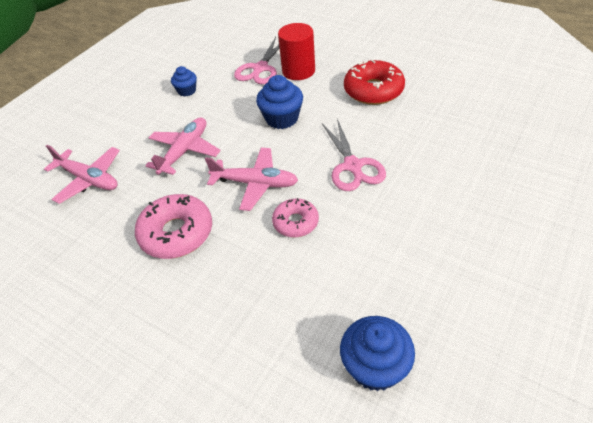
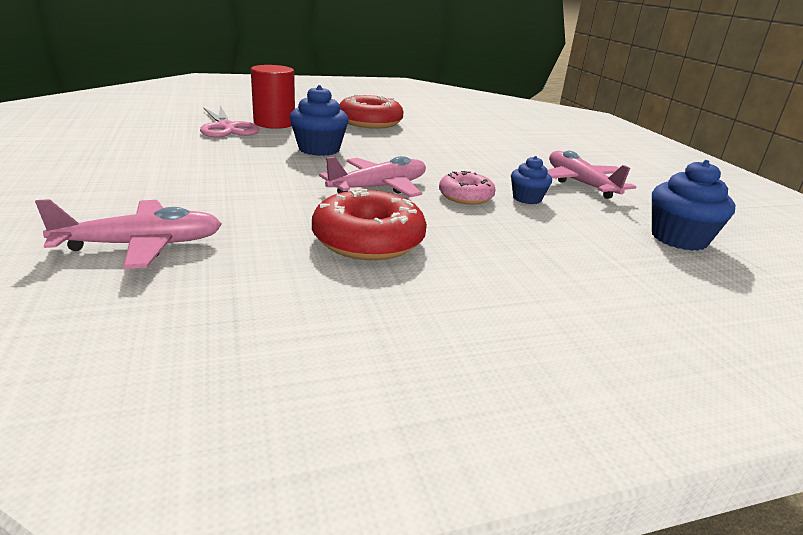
camera: 55 degrees left, 20 degrees down
(177, 233) = (368, 240): pink donut -> red donut
(185, 151) = (249, 189): pink plane -> pink plane (579, 183)
(187, 91) = (156, 154): blue cupcake -> blue cupcake (527, 198)
(353, 166) = (441, 158): pink scissors -> none

